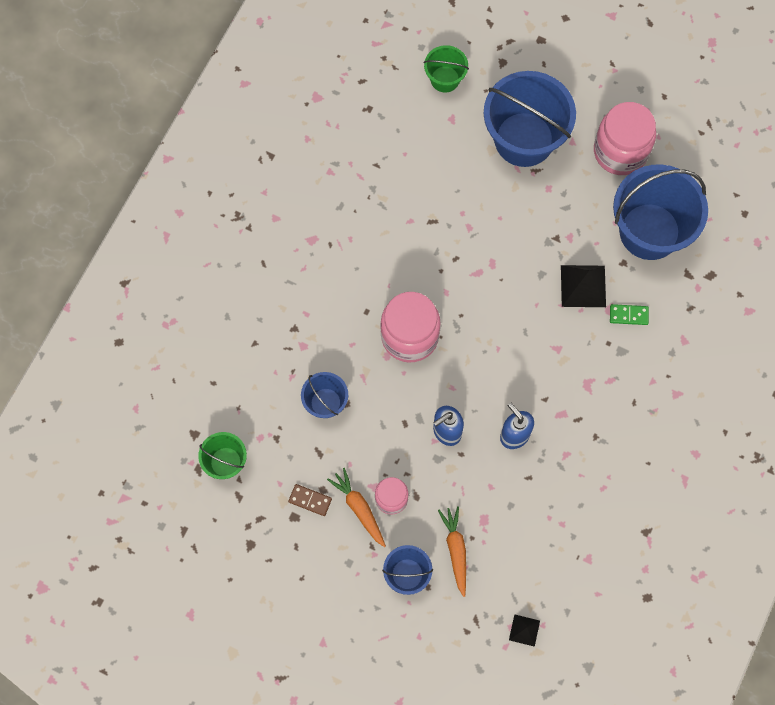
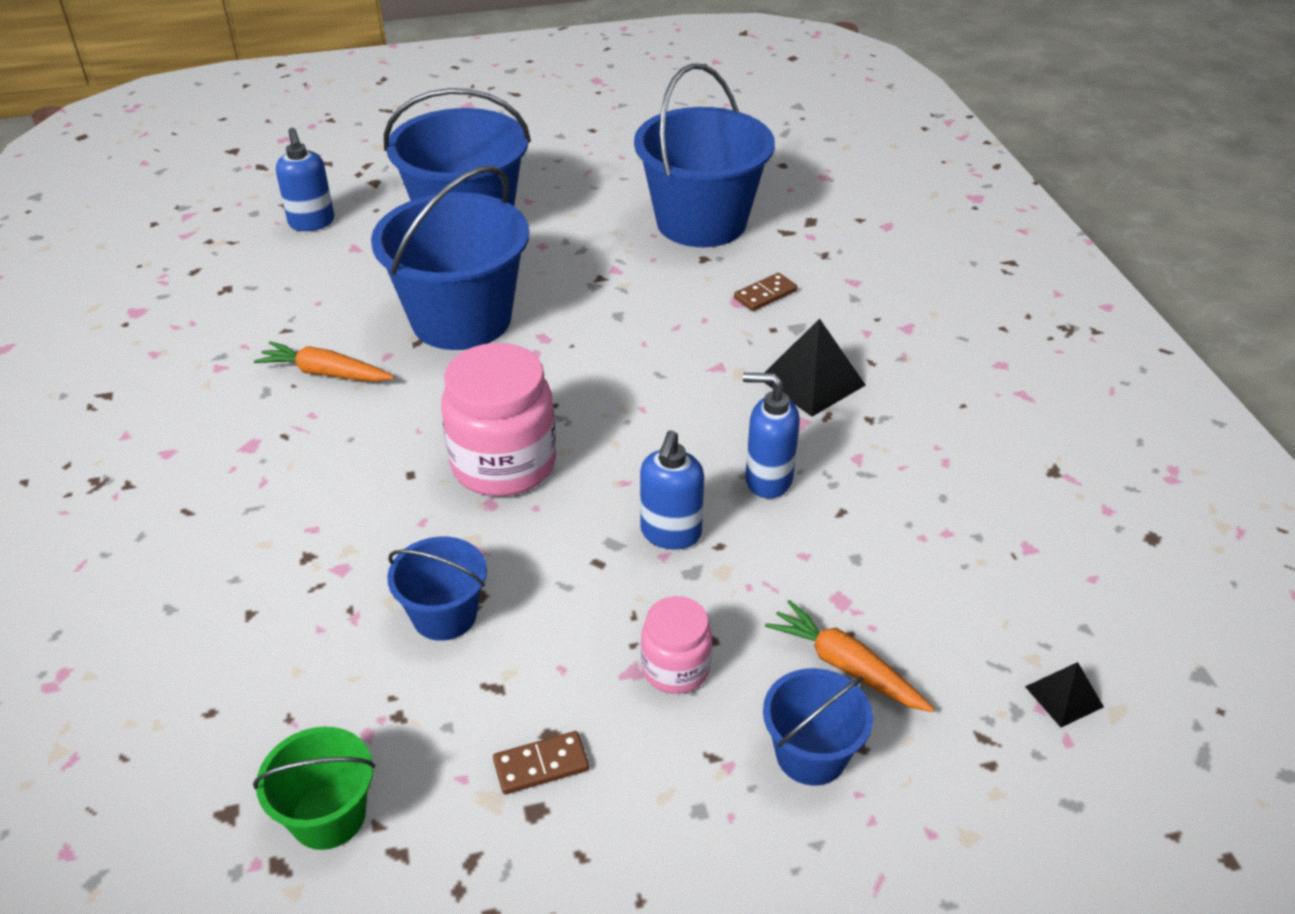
camera: 40 degrees left, 30 degrees down
(359, 508) = (636, 718): orange carrot -> orange carrot (325, 373)
(445, 79) = (312, 223): green bucket -> blue soap dispenser
(463, 219) = (461, 319): none -> blue bucket
(583, 286) = (681, 299): black pyramid -> black pyramid (812, 381)
(620, 151) = (593, 183): pink jar -> none
(628, 315) = (765, 294): green domino -> brown domino

